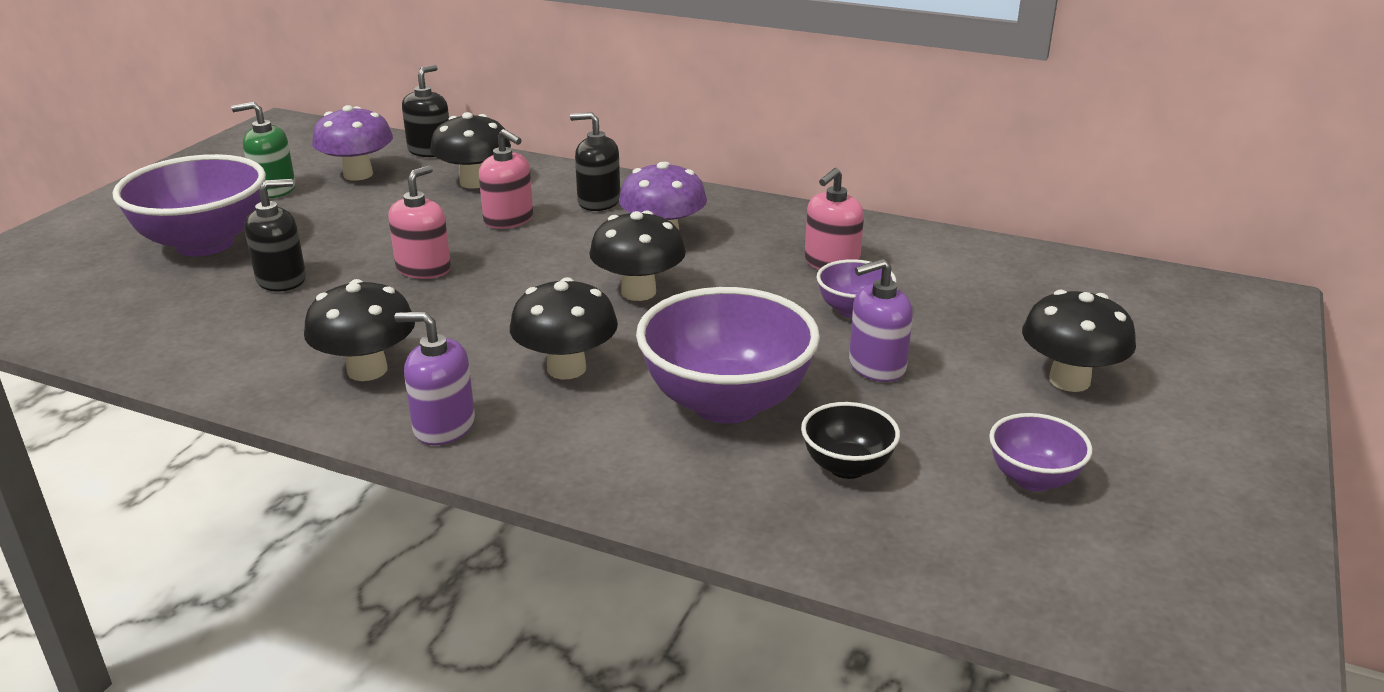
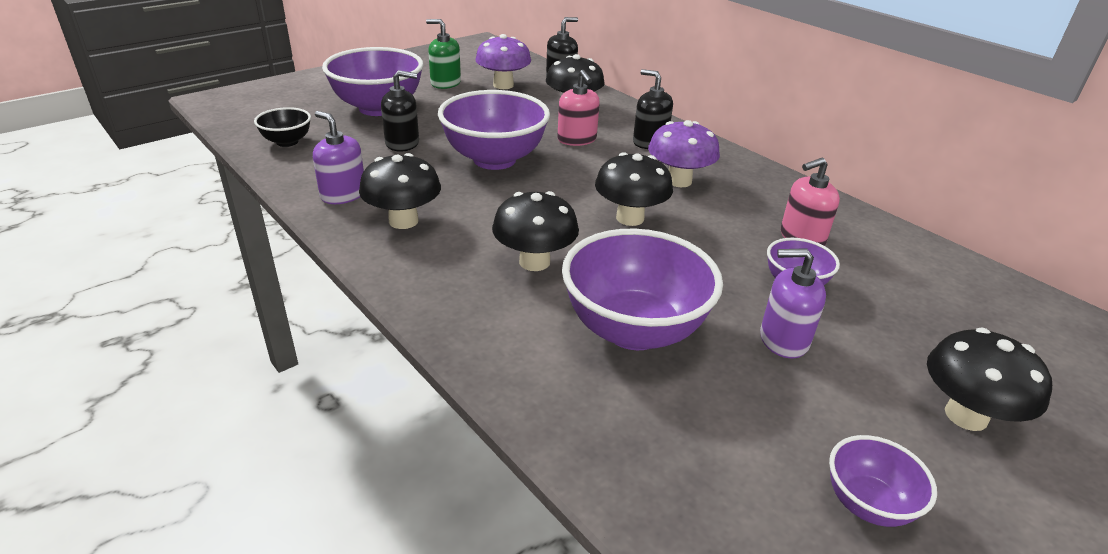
camera: 25 degrees right, 5 degrees up
(423, 269) = (494, 159): pink soap dispenser -> purple bowl
(444, 426) = (419, 278): purple soap dispenser -> purple soap dispenser (343, 194)
(847, 467) = (696, 423): black bowl -> black bowl (287, 142)

